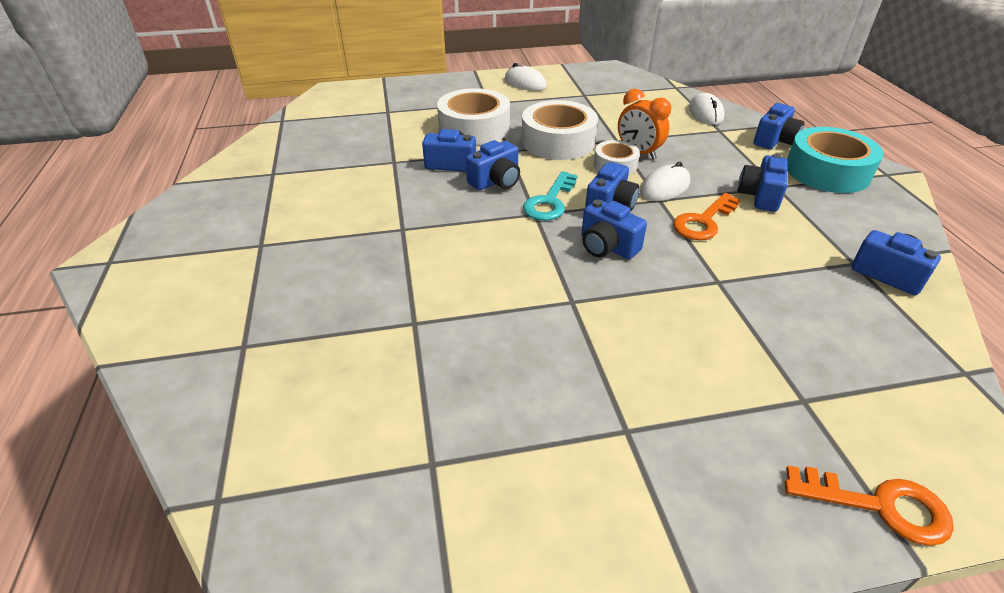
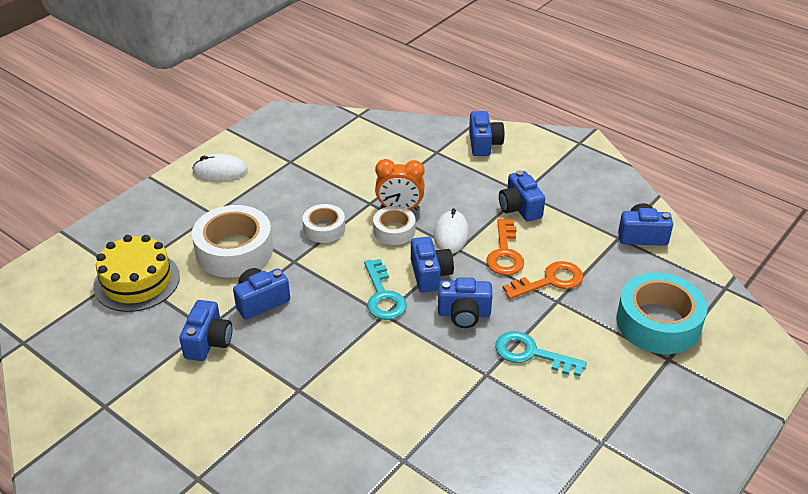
camera: 40 degrees left, 0 degrees up
(388, 118) = (137, 281): none -> yellow cake
(496, 181) = (320, 299): blue camera -> blue camera (208, 342)
(558, 141) = (324, 229): white tape -> white tape, size x0.56
(638, 309) = (531, 354): none -> turquoise key
(705, 113) = (409, 136): white mouse -> none
(827, 171) = (542, 159): turquoise tape -> turquoise tape (658, 323)
(879, 506) = (744, 399): orange key -> orange key (550, 281)

